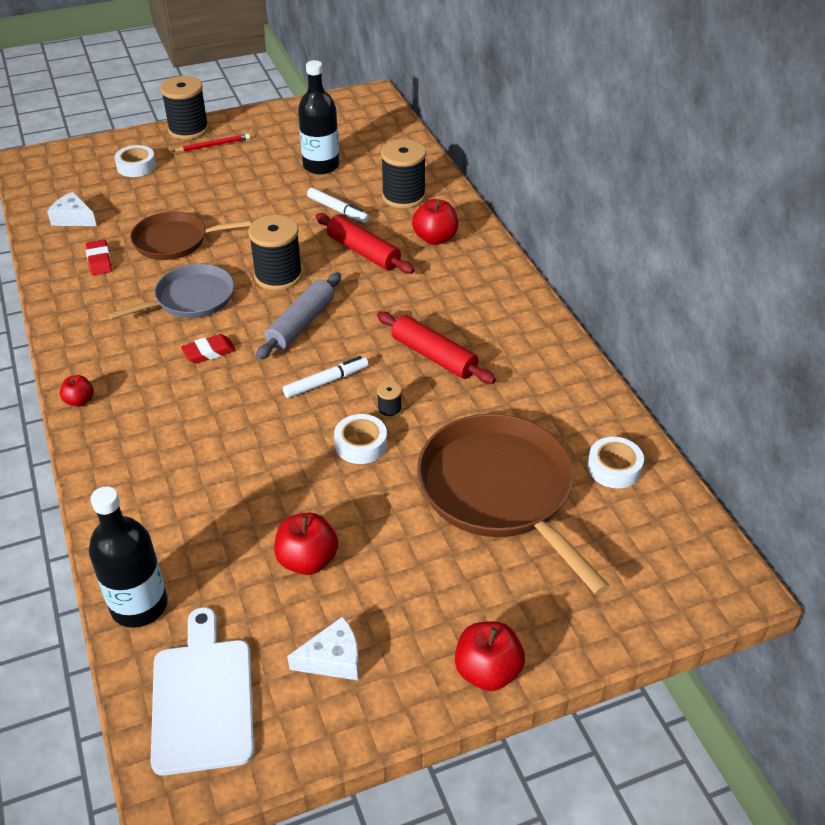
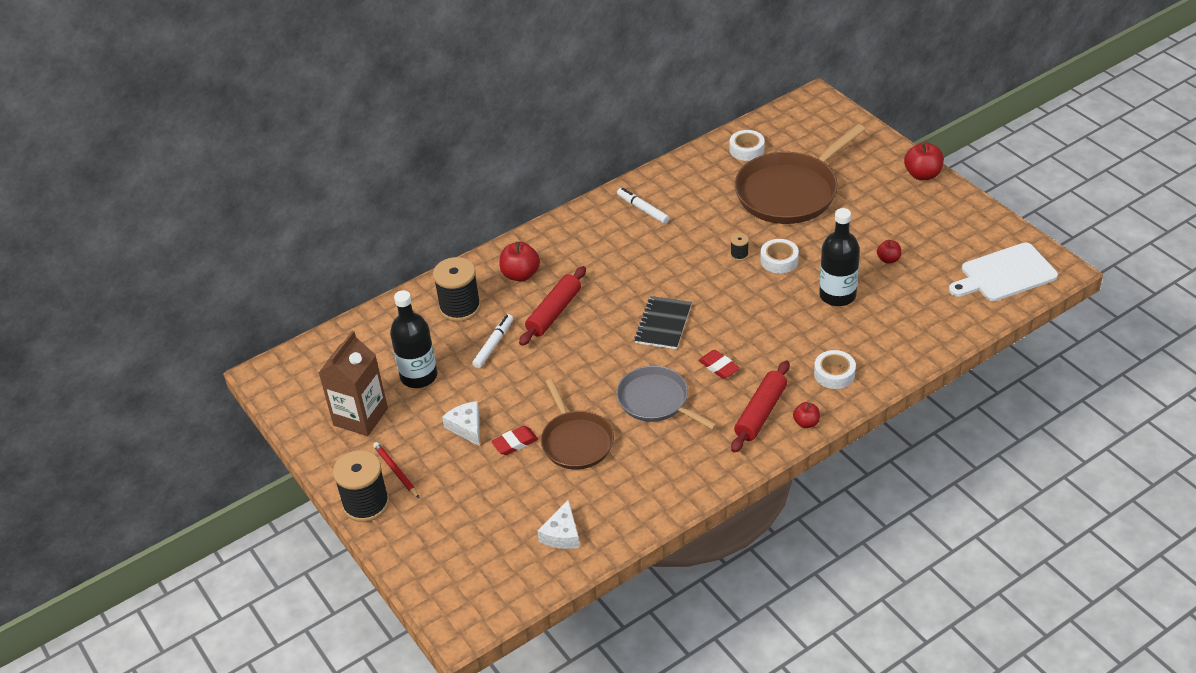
camera: 100 degrees left, 0 degrees up
(99, 260) = (624, 485): red eraser -> red eraser (515, 443)
(136, 166) = (452, 521): white tape -> white tape (834, 374)
(139, 605) = (963, 321): black bottle -> black bottle (837, 295)
(278, 276) = (605, 355): black spool -> none
(290, 134) = (360, 417): none -> brown carton
(301, 324) = (663, 324): grey rolling pin -> black notebook
(307, 560) = (888, 259): red apple -> red apple, size x0.59
(326, 382) = (724, 293): white marker -> white marker (643, 209)
(333, 659) = (949, 231): white cheese -> white cheese (466, 427)
(434, 356) = (673, 245): red rolling pin -> red rolling pin (760, 413)

